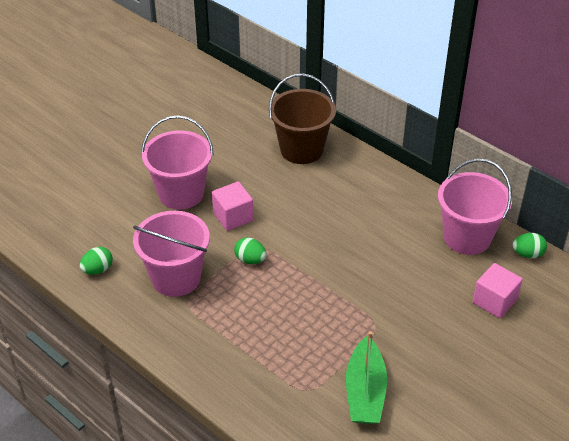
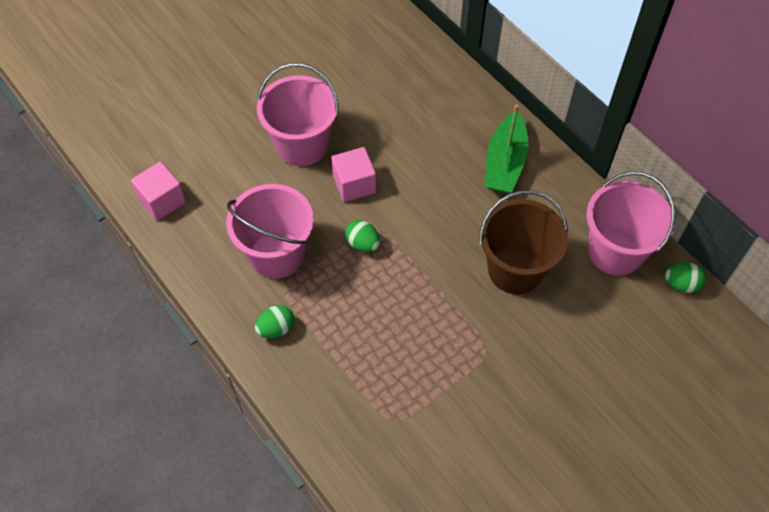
camera: 10 degrees right, 15 degrees up
(98, 269) = (194, 231): green egg -> green egg (276, 328)
(301, 149) = (449, 105): brown bucket -> brown bucket (515, 269)
(365, 392) = (457, 433): green boat -> green boat (505, 163)
(494, 301) = (629, 341): pink cube -> pink cube (162, 201)

